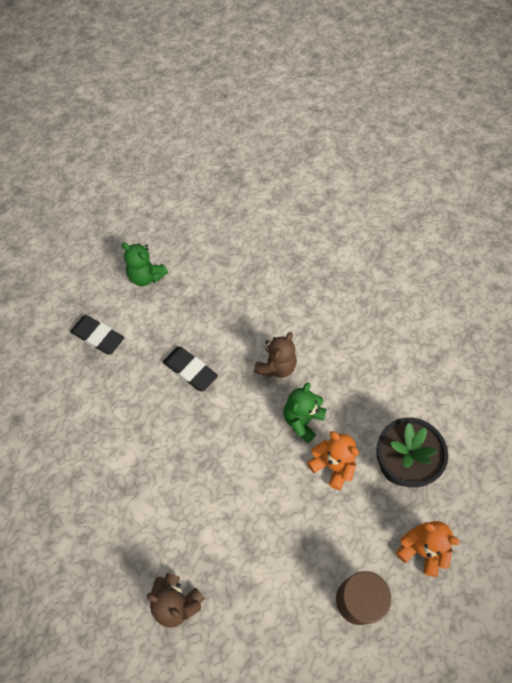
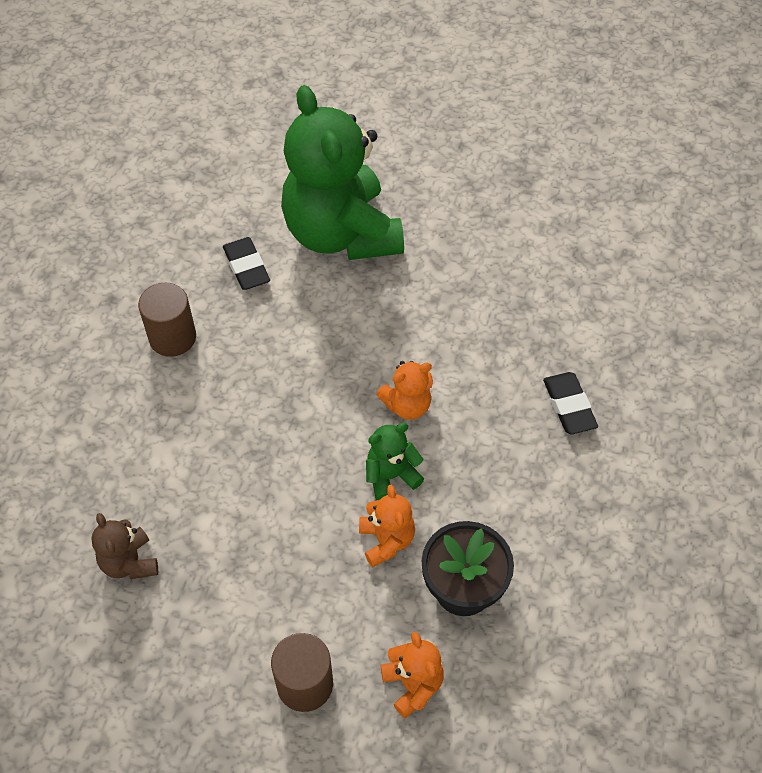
camera: 35 degrees right, 5 degrees down
(83, 418) = (172, 337): none -> brown cylinder
(146, 276) = (341, 233): green teddy bear -> green teddy bear, size x2.43
(190, 370) = (313, 355): black eraser -> black eraser (569, 406)
(276, 366) = (407, 405): brown teddy bear -> orange teddy bear

